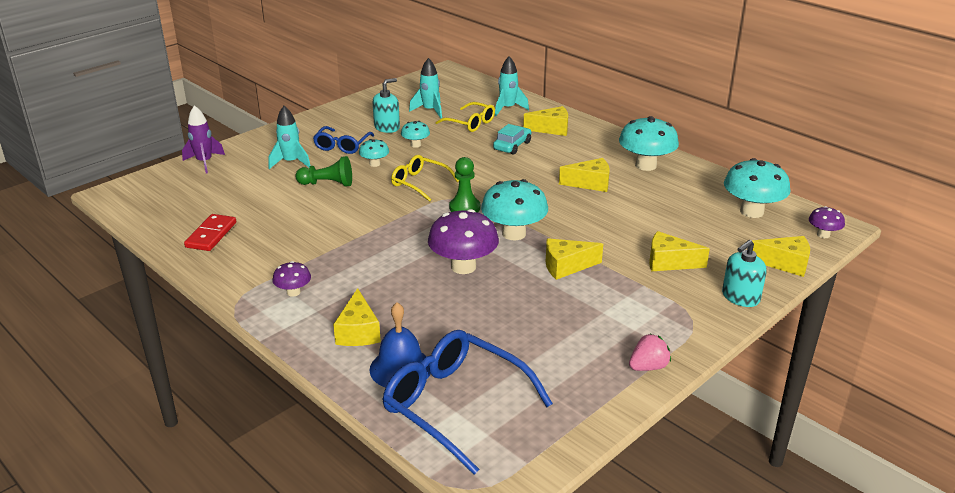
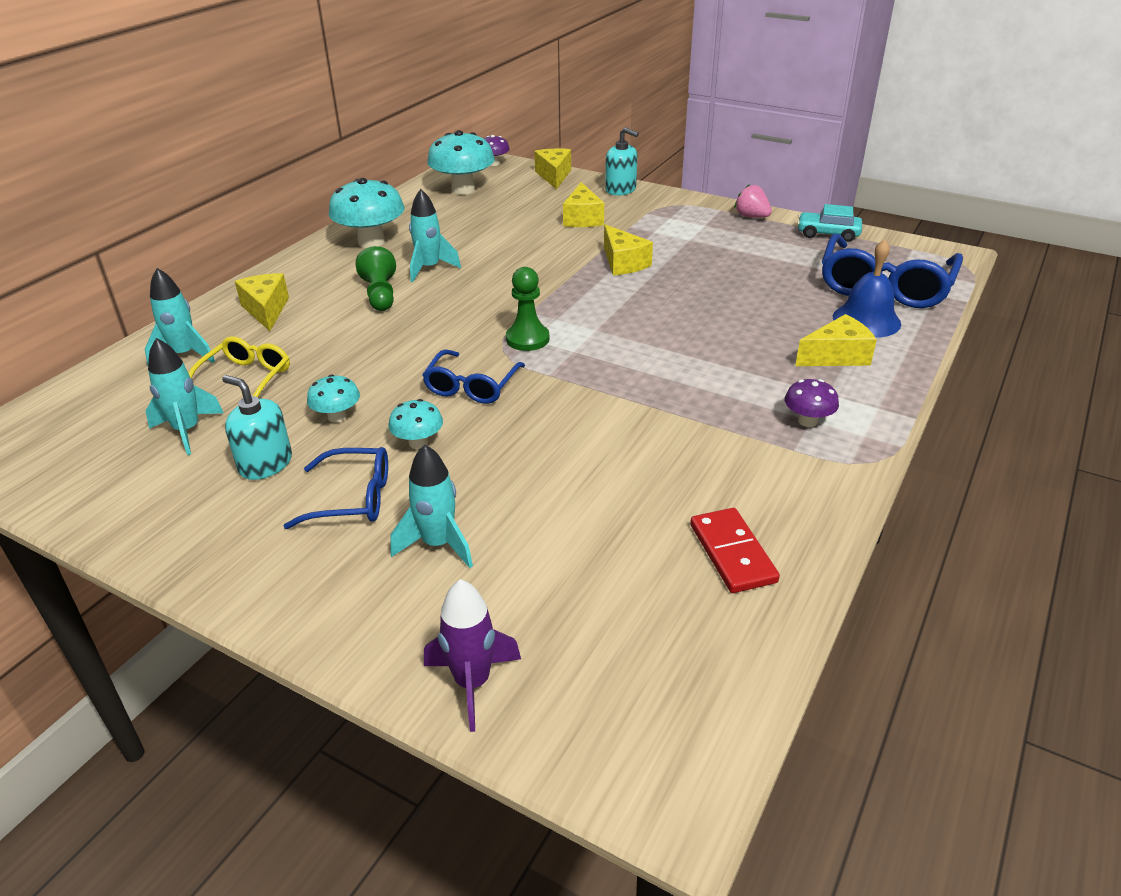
camera: 105 degrees left, 5 degrees up
(211, 235) = (732, 553): red domino -> red domino turned 75 degrees clockwise
(327, 184) = (506, 474): green pawn -> green pawn (380, 294)
(420, 183) = (472, 386): yellow glasses -> blue glasses
(463, 267) = (664, 317): purple mushroom -> none
(512, 146) = (328, 332): turquoise car -> turquoise car (828, 234)
(514, 234) = (574, 298): turquoise mushroom -> none
(590, 183) = (429, 268): yellow cheese -> turquoise rocket

